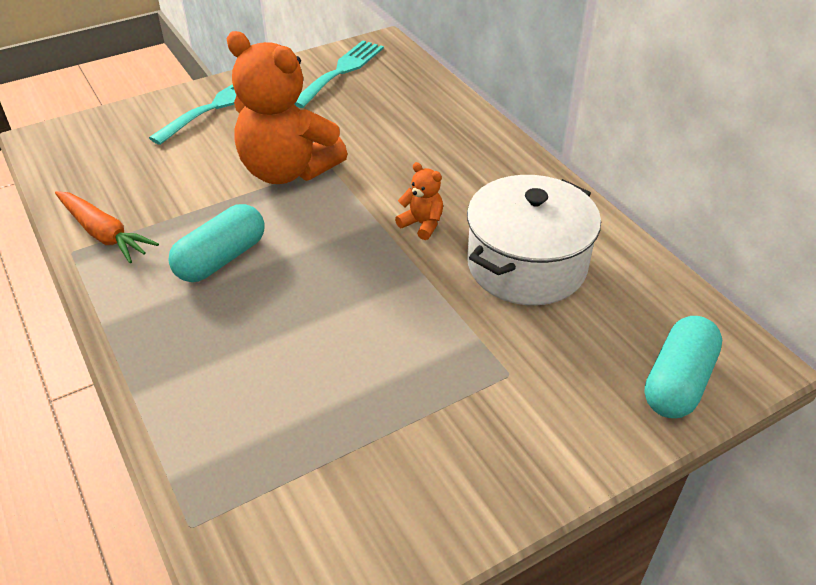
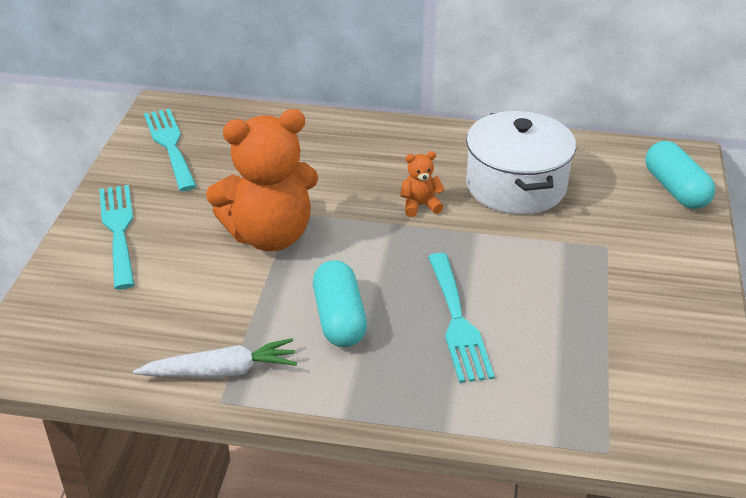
camera: 50 degrees left, 5 degrees down
(104, 234) = (221, 371): orange carrot -> white carrot
(283, 328) = (458, 322): none -> turquoise fork

